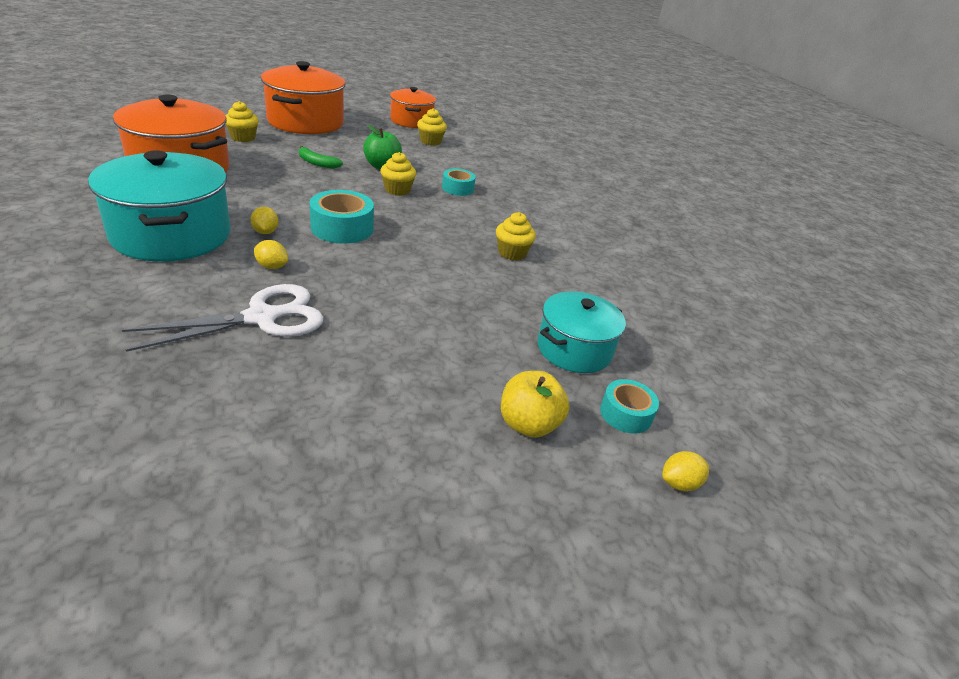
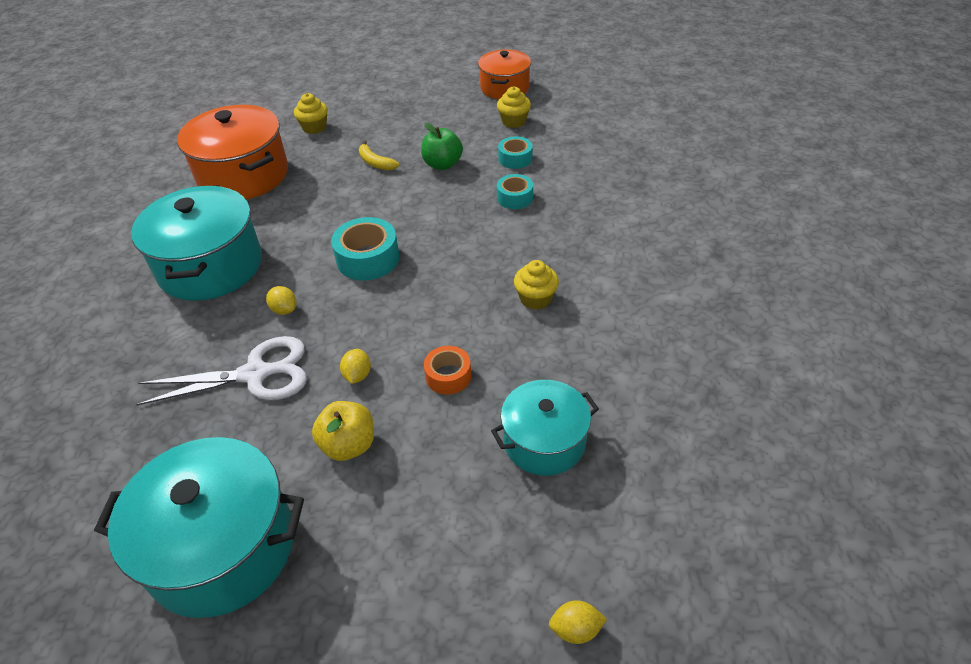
camera: 25 degrees right, 10 degrees up
(265, 232) = (293, 263): yellow lemon -> yellow lemon (357, 375)
(288, 468) = (222, 547): none -> turquoise pot
(305, 122) = (385, 98): orange pot -> none
(317, 163) = (375, 162): green banana -> yellow banana
(397, 190) = (445, 202): yellow cupcake -> none
(463, 308) = (448, 376): none -> orange tape
(528, 424) = (451, 532): yellow apple -> yellow apple (349, 445)
(625, 414) = (560, 534): turquoise tape -> turquoise tape (515, 159)

